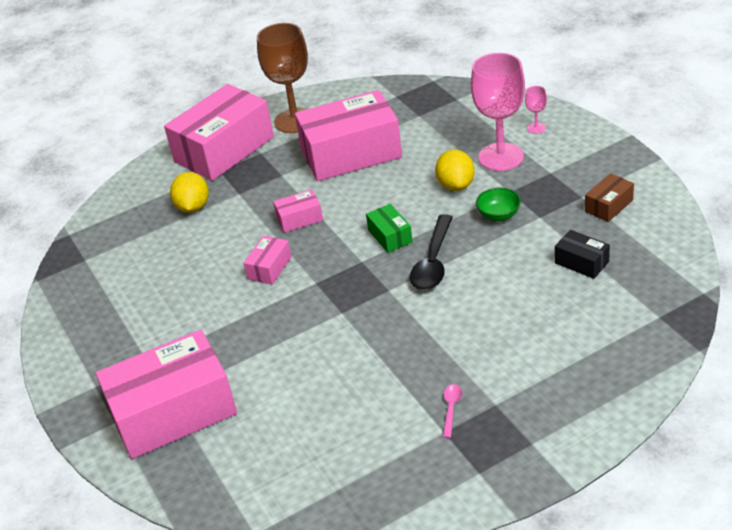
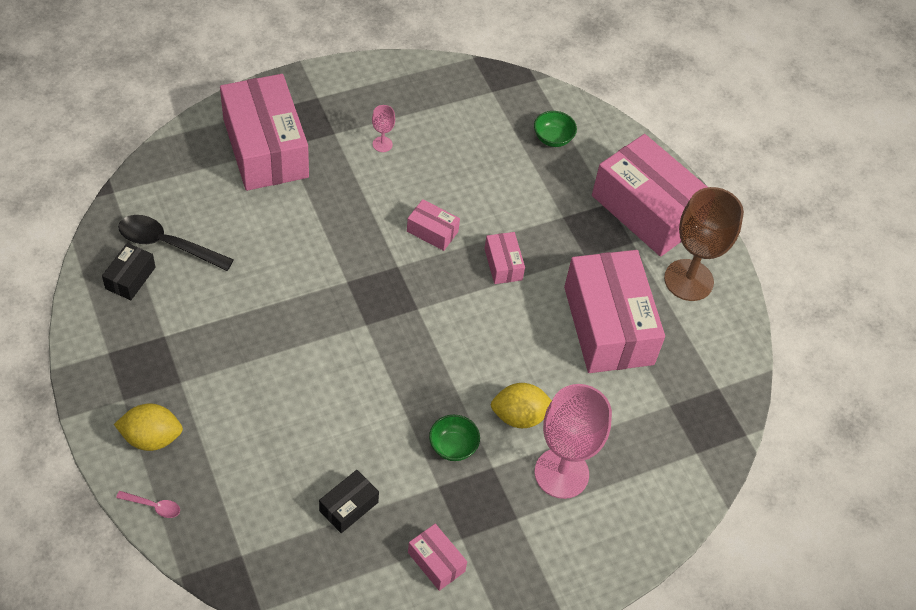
camera: 85 degrees right, 15 degrees up
(145, 212) = (553, 138): none -> green bowl
(193, 207) = (550, 177): yellow lemon -> yellow lemon (152, 438)
(376, 481) = (130, 278): none -> black box
(390, 236) = (449, 339): green box -> none
(433, 262) = (395, 370): black spoon -> black spoon (167, 244)
(451, 409) = (189, 346): pink spoon -> pink spoon (153, 506)
(536, 128) = (611, 526): pink goblet -> pink goblet (382, 144)
(608, 206) = (436, 562): brown box -> pink box

